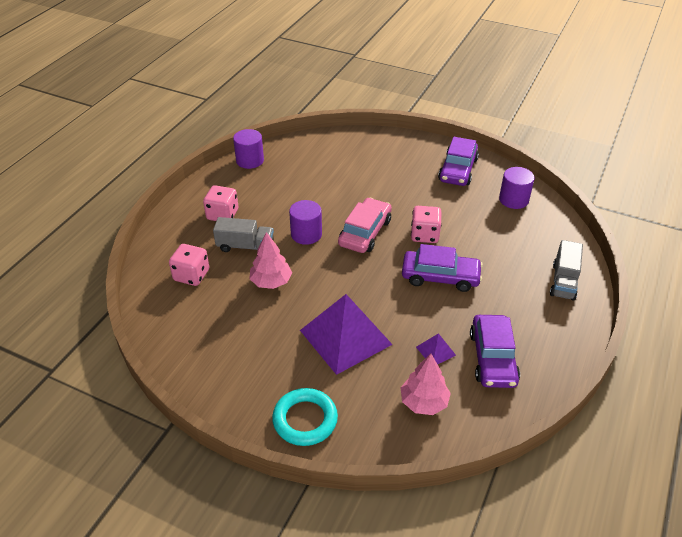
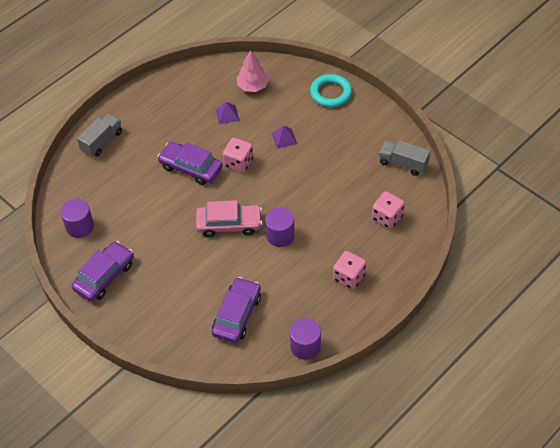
camera: 160 degrees left, 10 degrees up
(245, 246) = (336, 236): grey truck -> grey truck (403, 164)
(271, 282) = (324, 196): pink tree -> none
(345, 337) = (284, 138): purple pyramid -> purple pyramid, size x0.43
(365, 232) = (229, 224): pink car -> pink car turned 135 degrees counterclockwise
(424, 235) = (180, 209): pink dice -> pink dice (238, 163)
(492, 358) = (192, 101): purple car -> purple car (237, 315)

